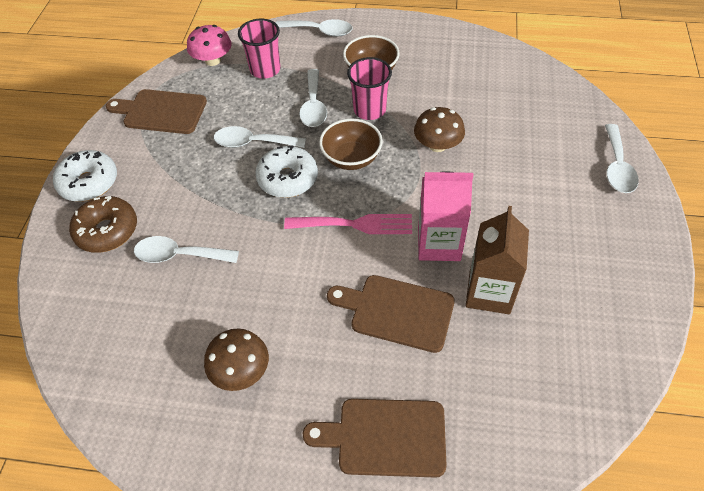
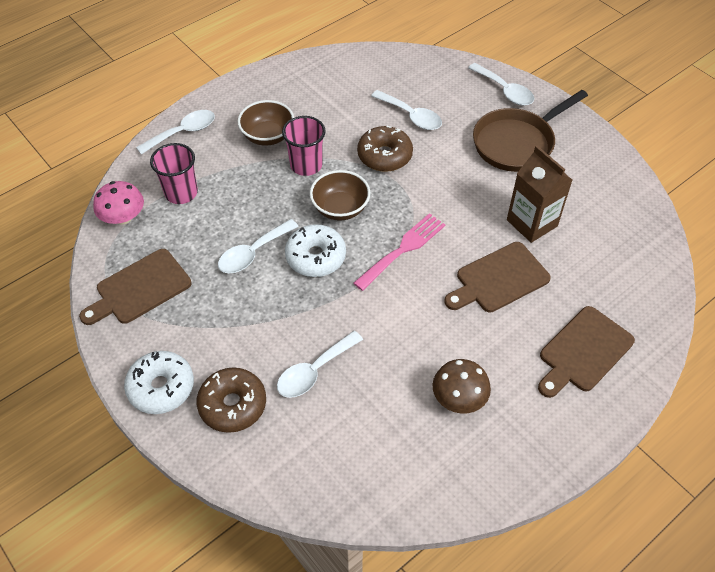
camera: 50 degrees left, 0 degrees up
(313, 106) = (260, 192): white spoon -> white spoon (411, 116)
(437, 145) = (384, 156): brown mushroom -> brown donut
(439, 244) = (468, 218): pink carton -> none
(568, 217) = (517, 143): none -> brown pan

